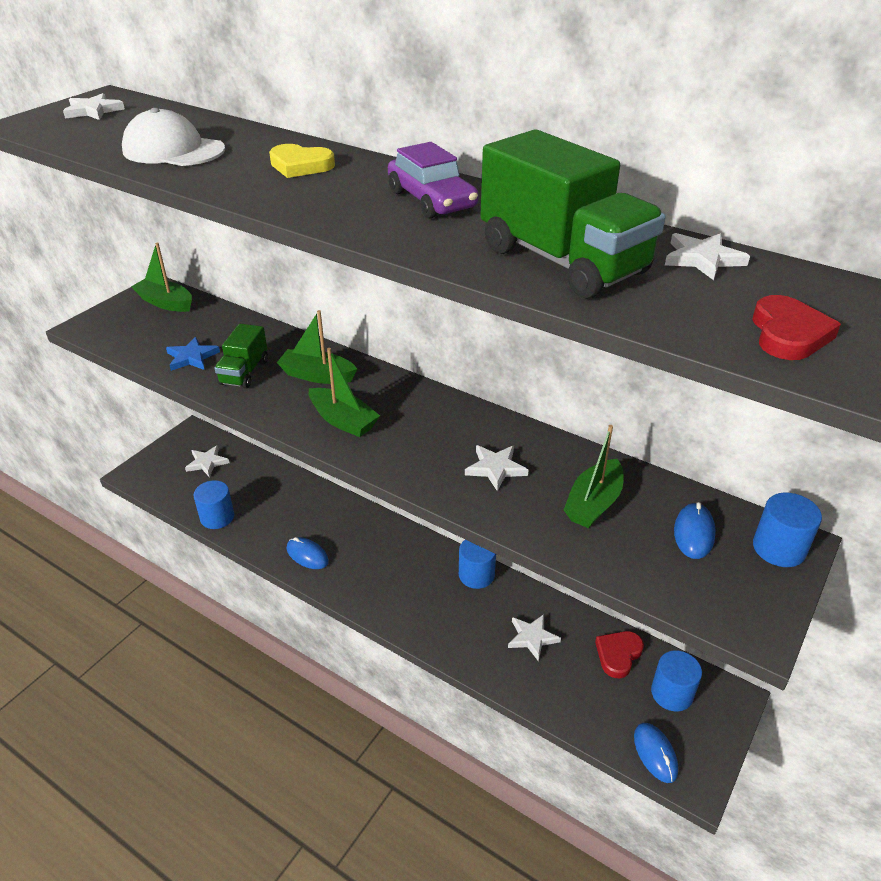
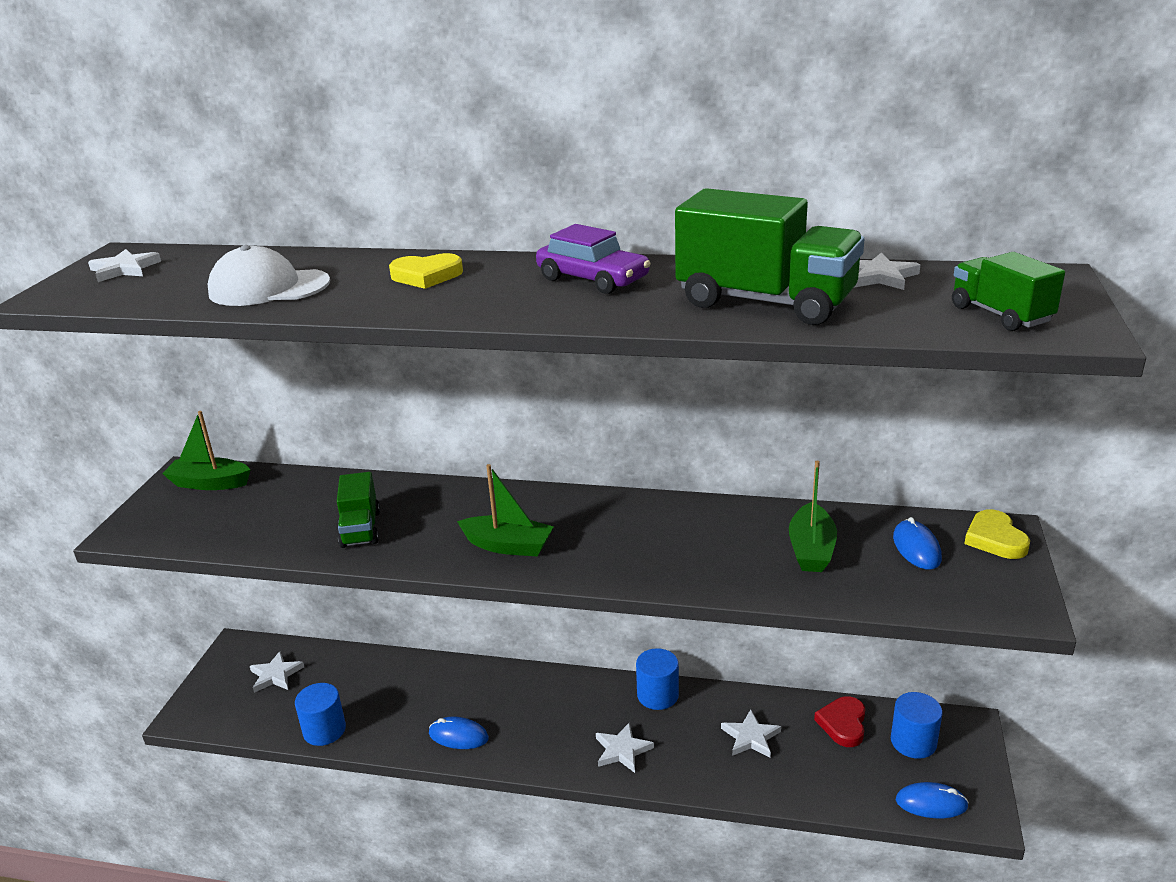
camera: 20 degrees left, 10 degrees down
(192, 357) = (286, 530): blue star -> none
(317, 375) = (447, 511): green boat -> none
(495, 468) = (697, 546): white star -> white star (622, 750)
(655, 753) = (931, 803): blue mouse -> blue mouse turned 45 degrees counterclockwise
(778, 548) = (995, 539): blue cylinder -> yellow heart
(788, 334) = (1000, 314): red heart -> green truck

